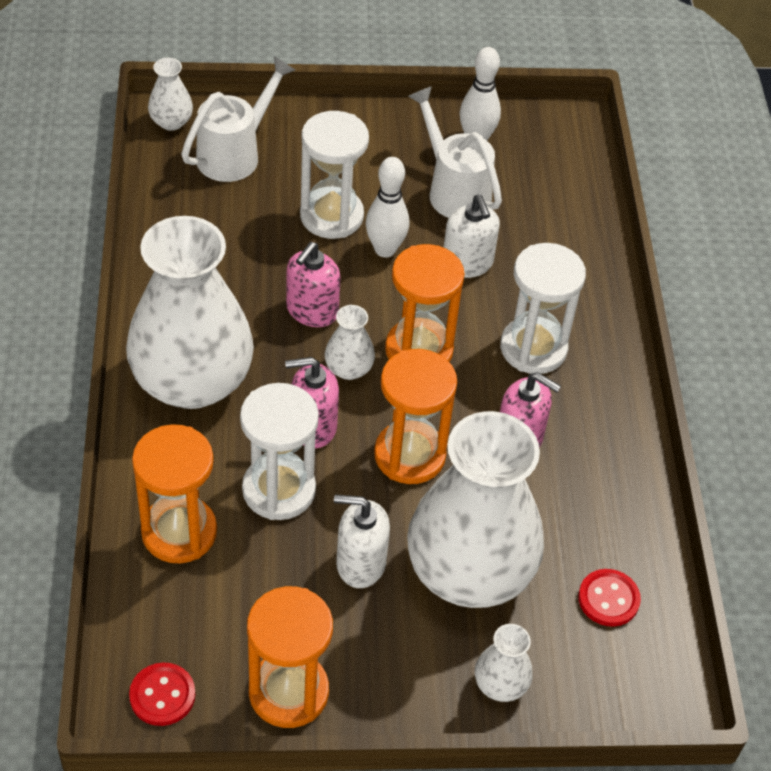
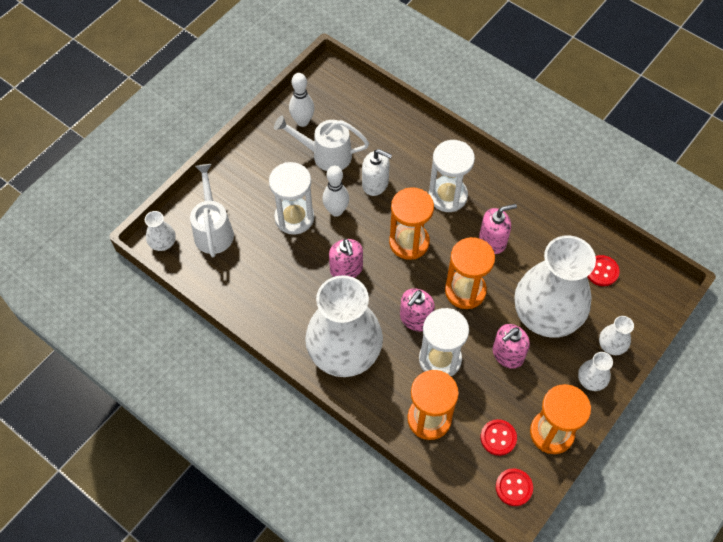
camera: 45 degrees left, 10 degrees up
(222, 630) = (498, 438): none -> red button
(348, 369) = (394, 279): white vase -> white vase (591, 380)
(360, 563) = (507, 354): white soap dispenser -> pink soap dispenser

